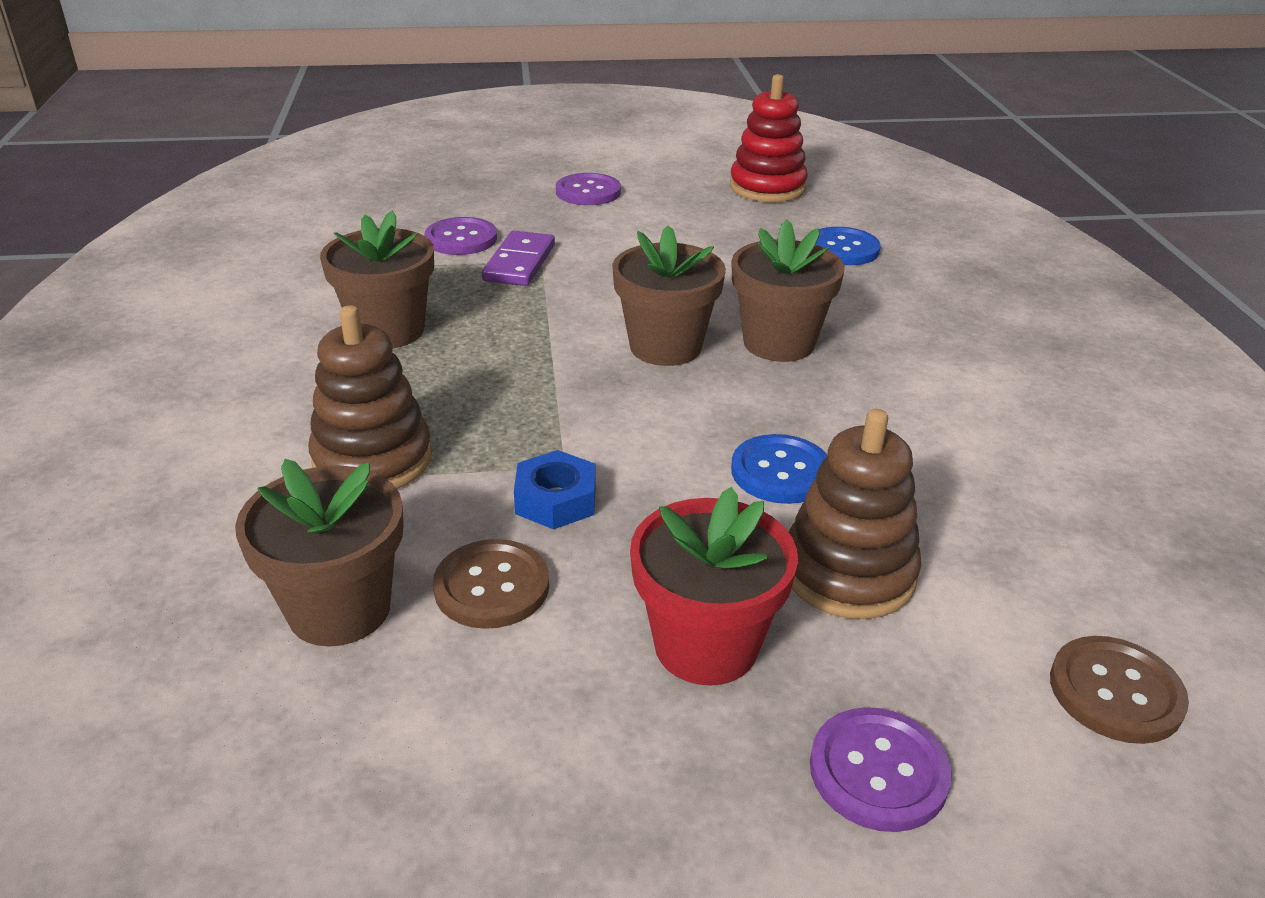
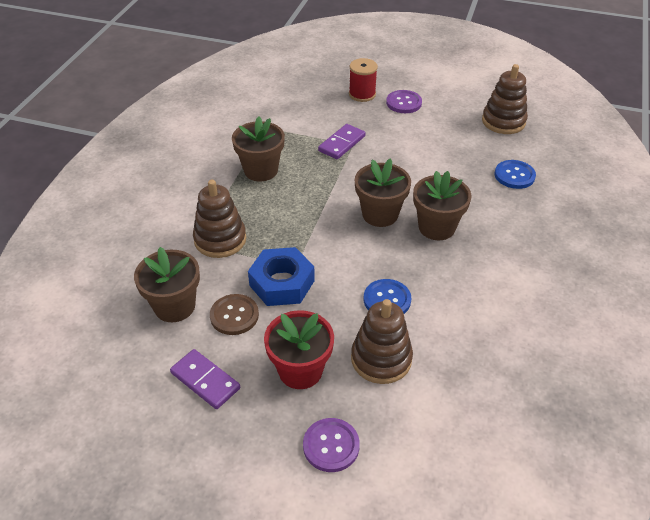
camera: 25 degrees right, 10 degrees up
(461, 239) = (322, 121): purple button -> none
(506, 738) = (205, 380): none -> purple domino
(507, 193) = (362, 94): none -> red spool
(556, 500) = (282, 283): blue nut -> blue nut, size x1.62
(767, 187) = (503, 121): red stacking toy -> brown stacking toy
(1115, 692) = (454, 452): brown button -> none

